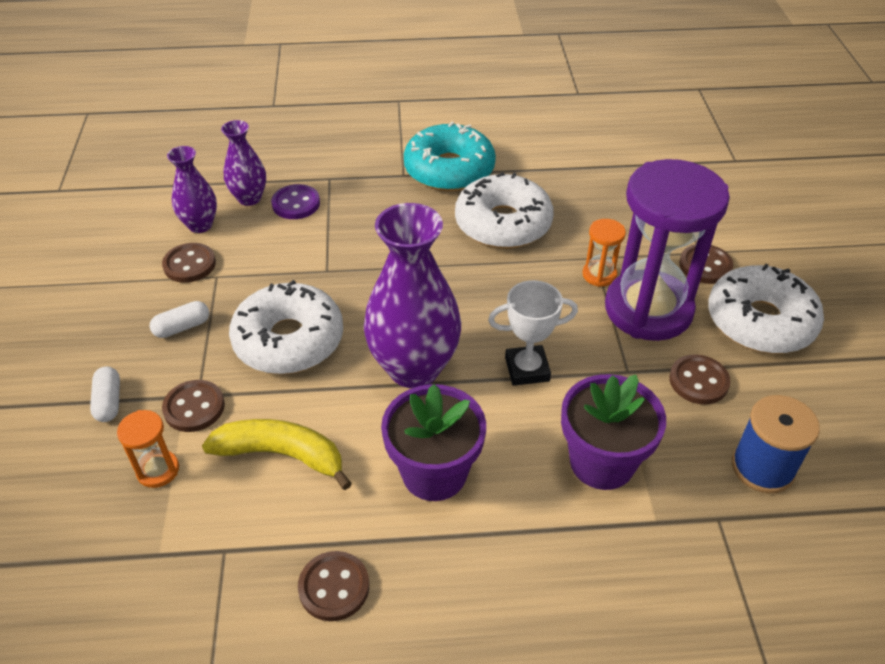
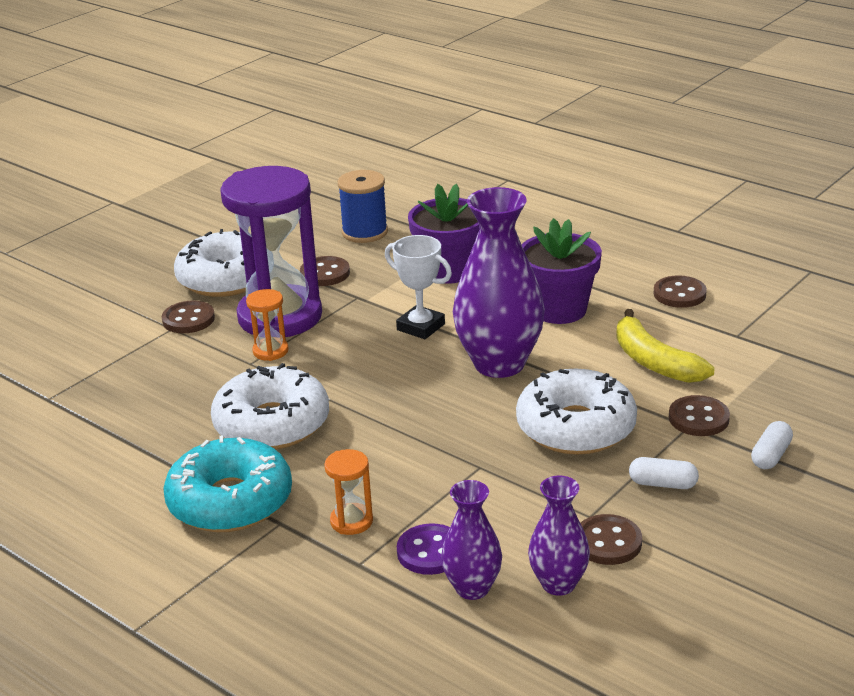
camera: 135 degrees left, 15 degrees down
(158, 470) = (756, 393): orange hourglass -> orange hourglass (351, 521)

